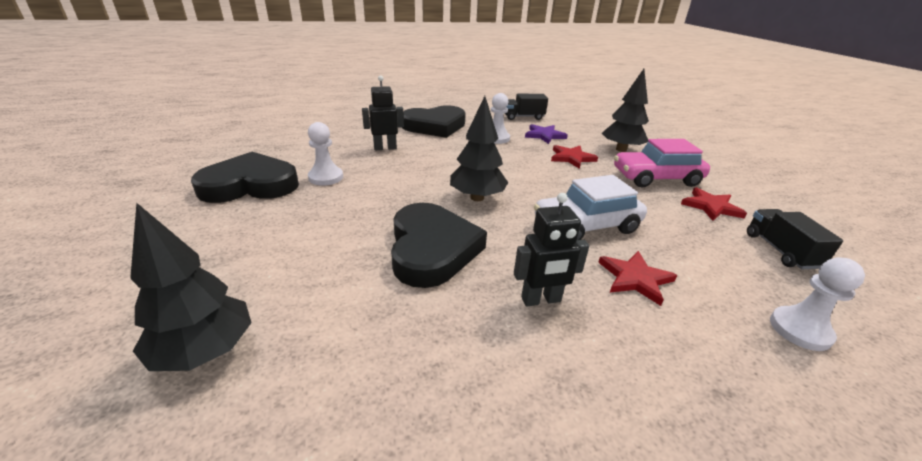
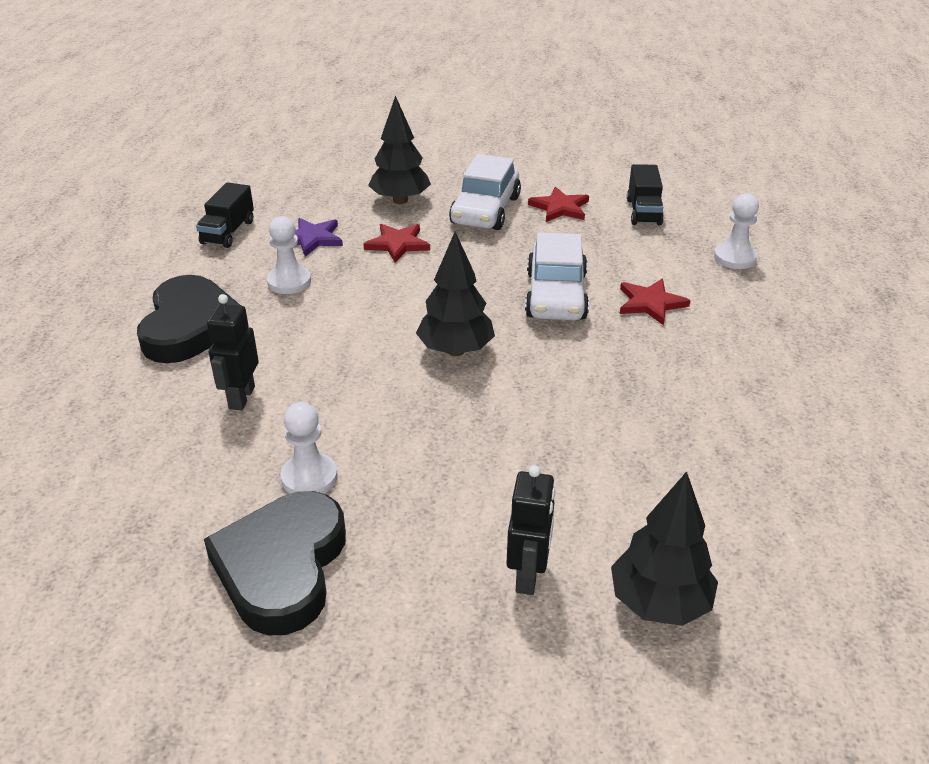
camera: 65 degrees left, 5 degrees up
(432, 249) = (550, 413): black heart -> none
(541, 300) = (659, 367): black robot -> black robot (528, 576)
(656, 178) = (485, 210): pink car -> white car
(780, 250) = (643, 212): black truck -> black truck turned 105 degrees counterclockwise

